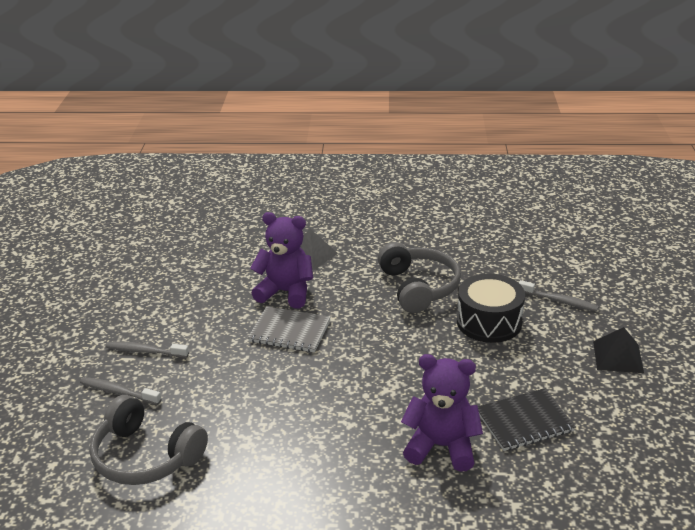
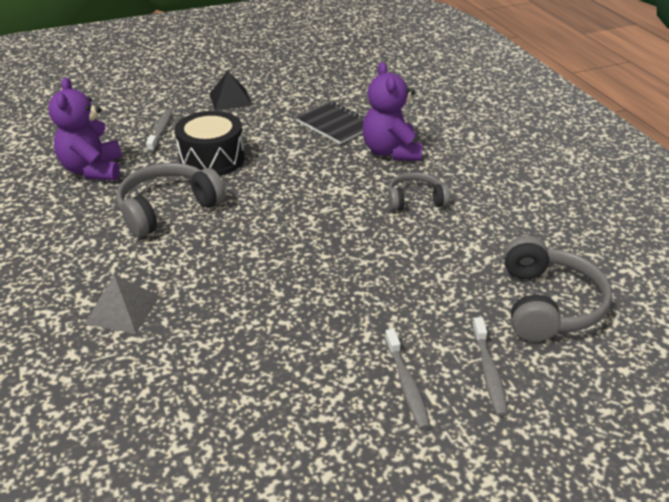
camera: 115 degrees left, 5 degrees up
(286, 292) = (219, 304): purple teddy bear -> purple teddy bear (93, 170)
(289, 331) = (295, 275): grey notebook -> none
(341, 432) = (415, 200): none -> grey headphones

